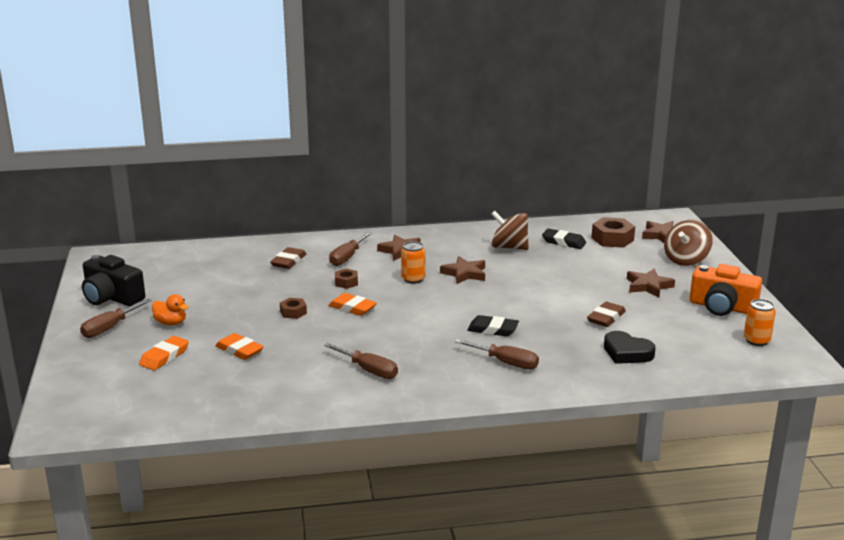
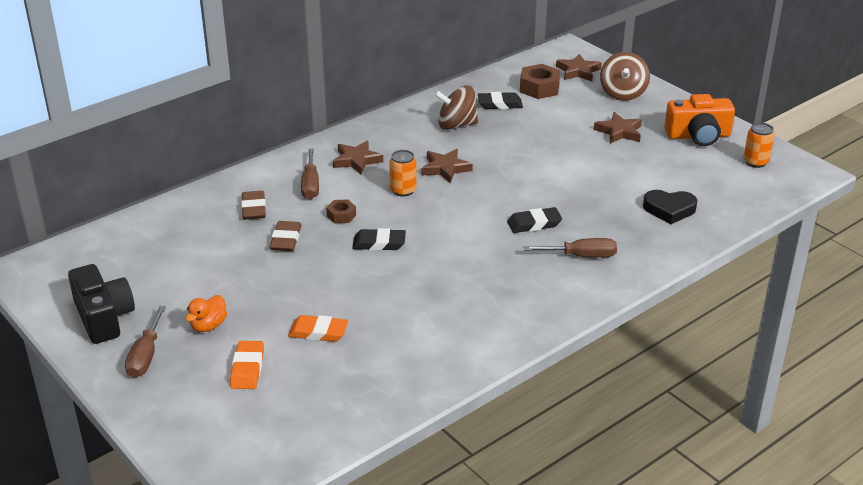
camera: 30 degrees left, 10 degrees up
(111, 297) = (104, 317): black camera -> black camera turned 120 degrees counterclockwise
(171, 323) = (208, 326): orange duck -> orange duck turned 120 degrees clockwise
(293, 312) = (325, 268): brown nut -> none
(352, 308) = (379, 243): orange eraser -> black eraser
(369, 370) = (469, 309): brown screwdriver -> none
(606, 318) = (617, 178): brown eraser -> brown eraser (286, 240)

